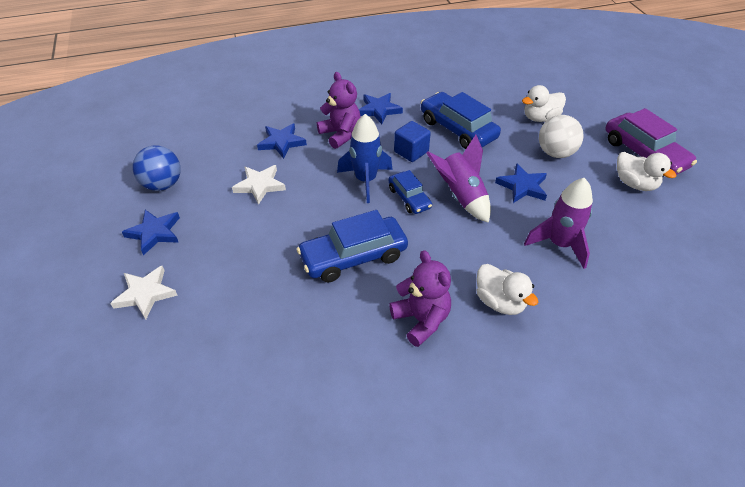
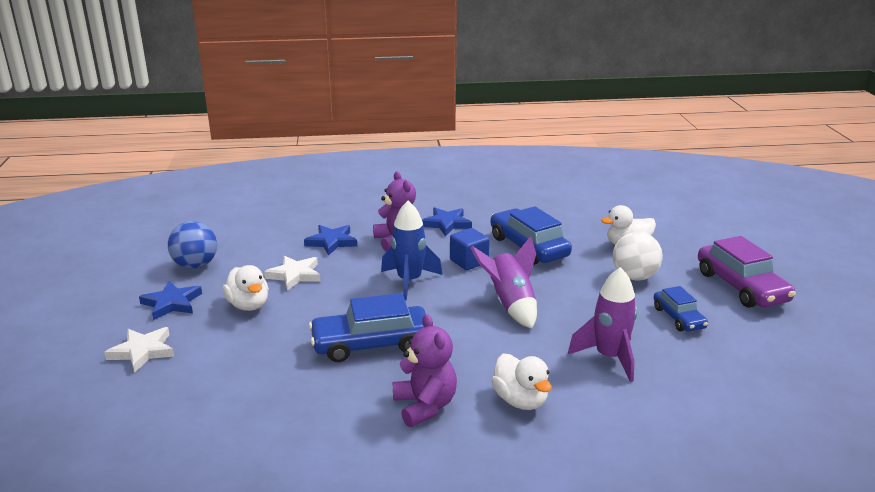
camera: 10 degrees right, 20 degrees down
(409, 198) = (451, 300): blue car -> blue car (678, 318)
(522, 186) = (584, 302): blue star -> none
(635, 184) = (720, 312): white duck -> white duck (248, 305)

